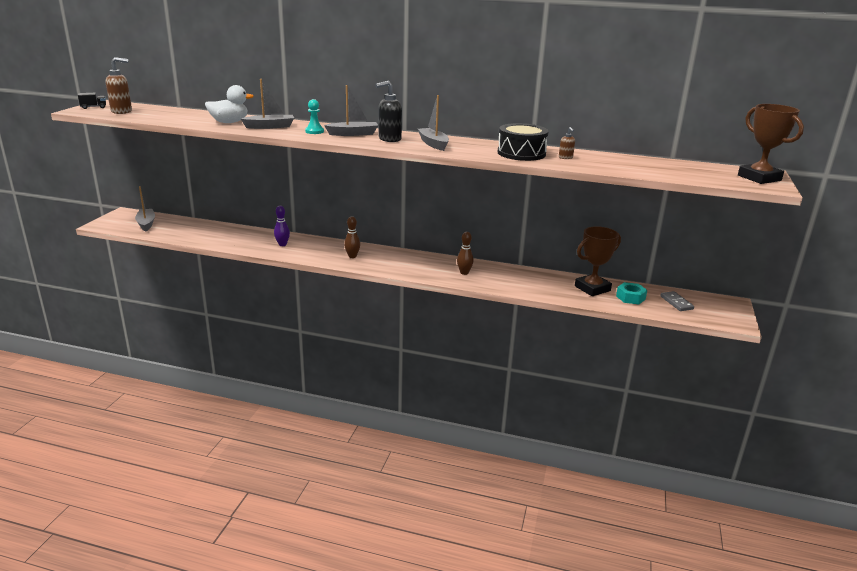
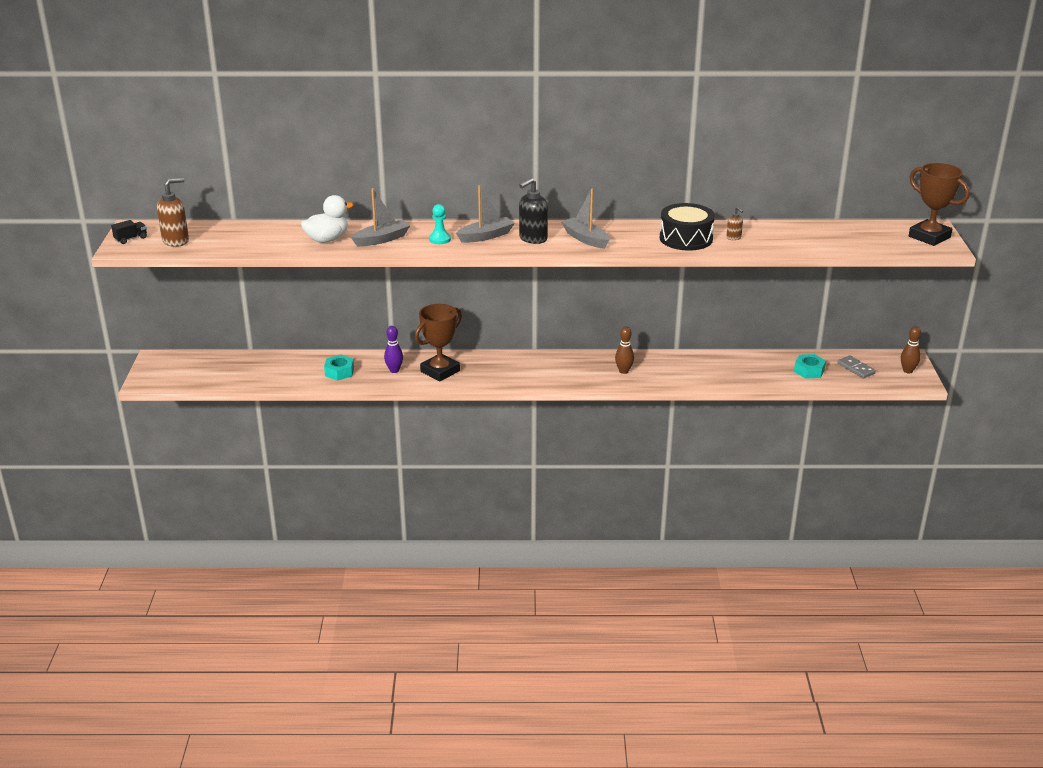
camera: 15 degrees left, 5 degrees up
(146, 224) = (201, 370): grey boat -> none
(241, 239) = (339, 372): none -> turquoise nut
(352, 256) = (487, 372): brown bowling pin -> brown bowling pin (907, 371)
(592, 288) = (766, 366): brown trophy -> brown trophy (440, 371)

